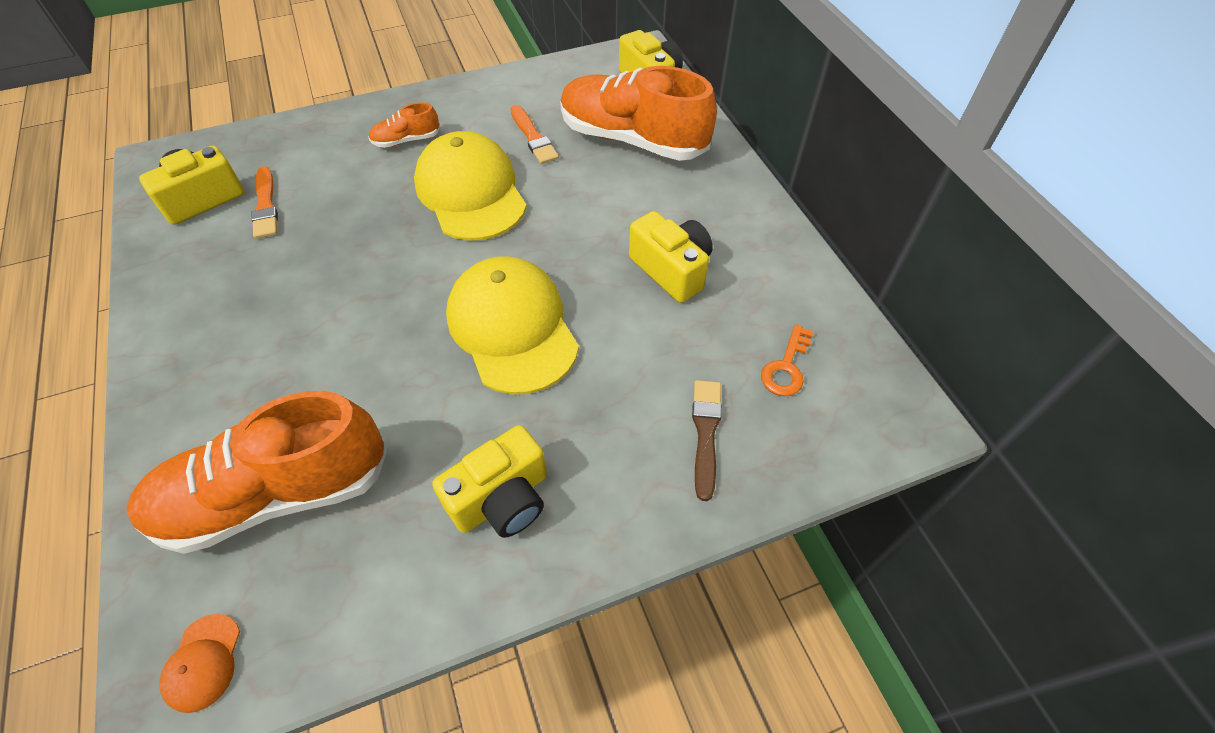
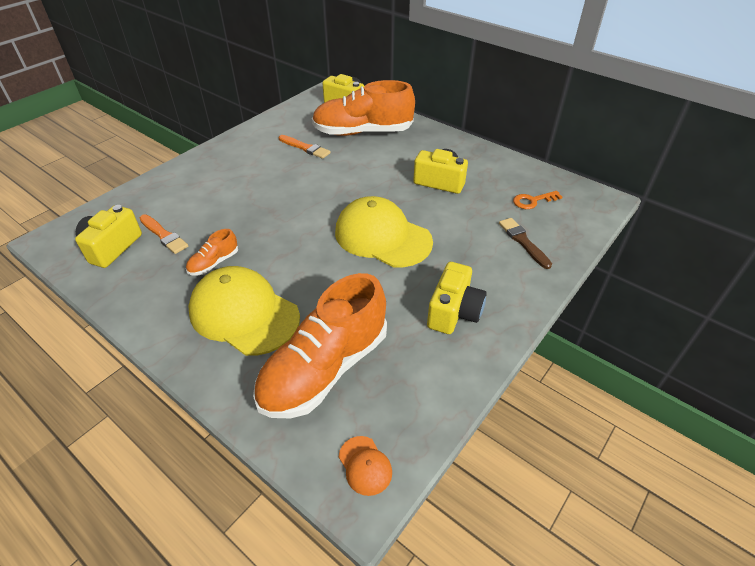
camera: 30 degrees left, 10 degrees down
(406, 140) = (226, 173): orange shoe -> orange shoe (214, 263)
(471, 192) = (294, 184): yellow cap -> yellow cap (244, 314)
(786, 367) = (532, 201): orange key -> orange key turned 75 degrees clockwise

